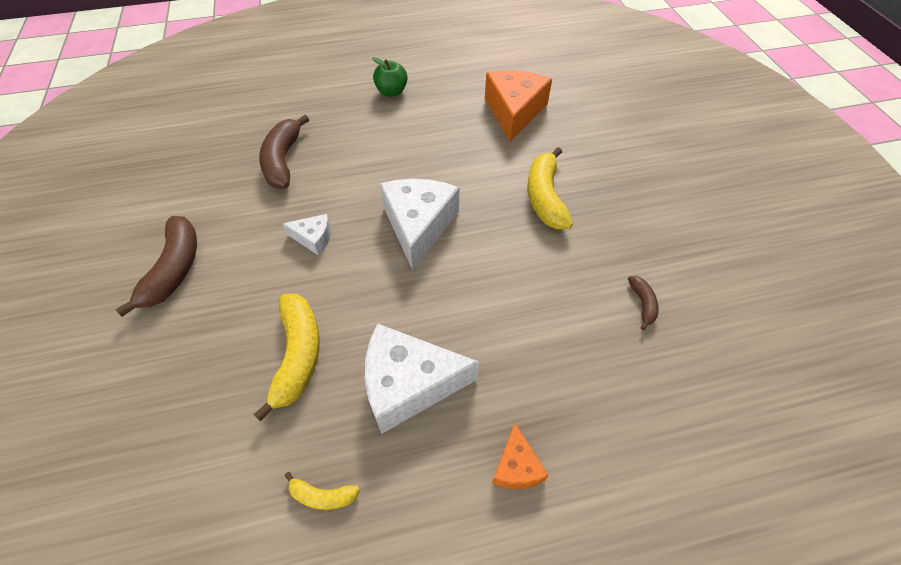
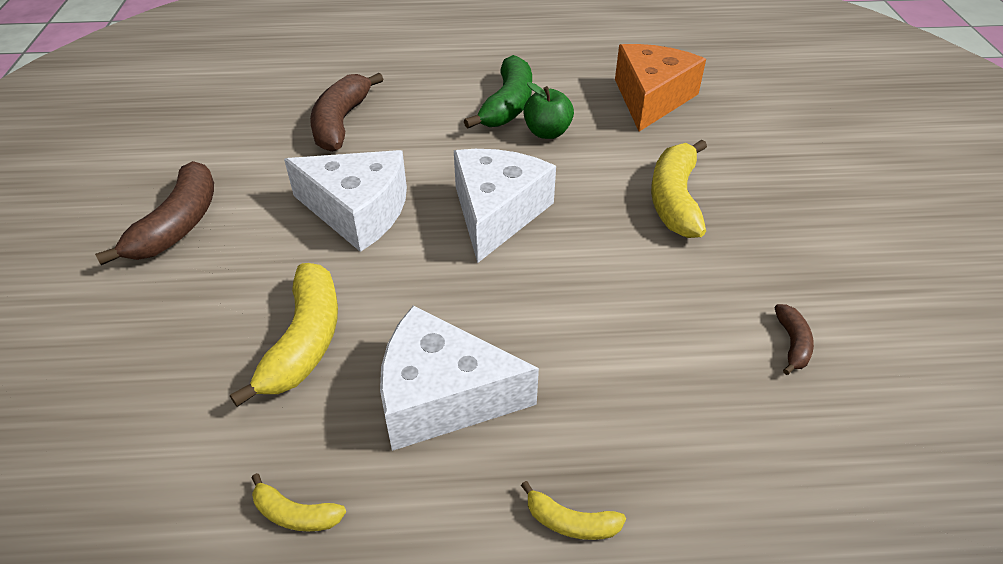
camera: 10 degrees right, 10 degrees down
(314, 238) = (358, 211): white cheese -> white cheese, size x2.01
(391, 92) = (495, 62): green apple -> green apple (547, 132)
(409, 130) = (508, 105): none -> green banana
(516, 466) = (570, 522): orange cheese -> yellow banana

